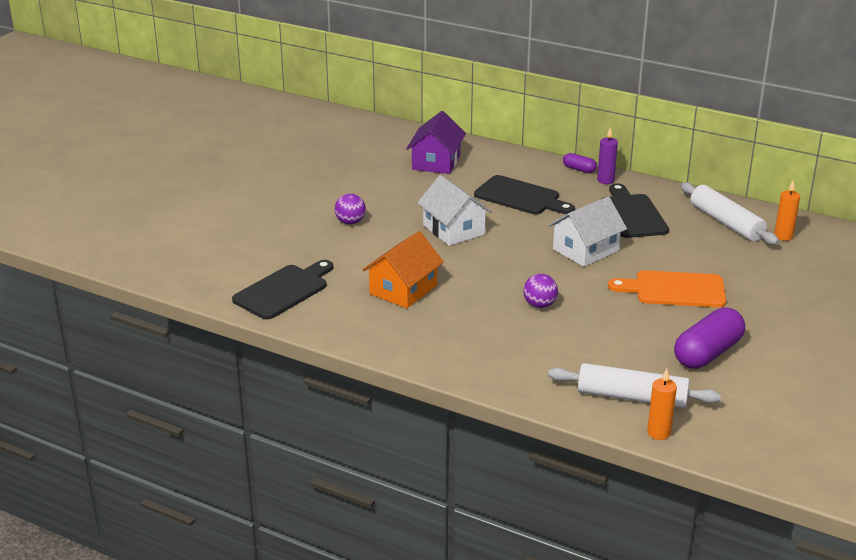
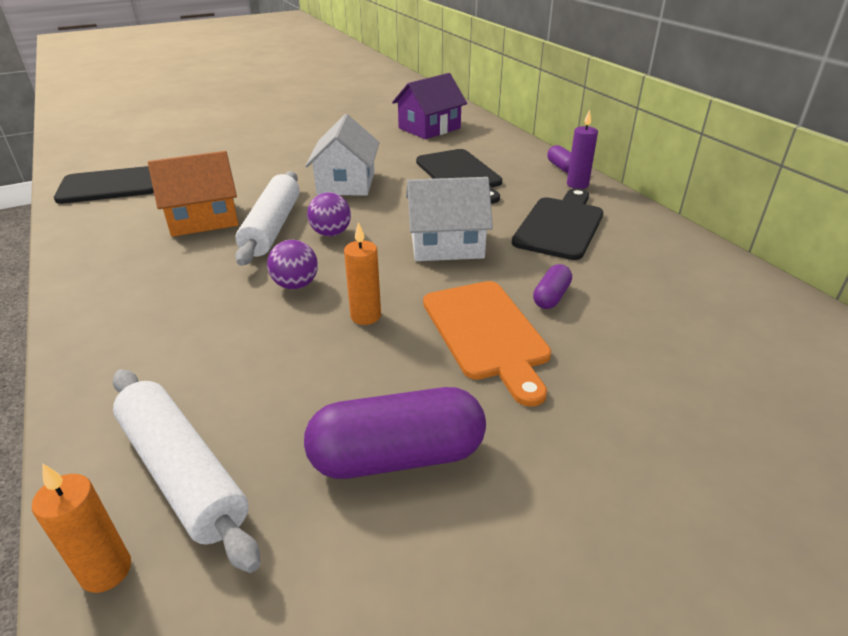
camera: 35 degrees right, 5 degrees up
(350, 222) = (273, 151): purple ball -> purple ball (331, 233)
(674, 290) = (487, 333): orange cutting board -> orange cutting board turned 150 degrees counterclockwise
(680, 259) = (551, 297): none -> purple capsule
(726, 223) = (678, 273): white rolling pin -> white rolling pin (272, 227)
(783, 236) = (754, 321): orange candle -> orange candle (365, 316)

